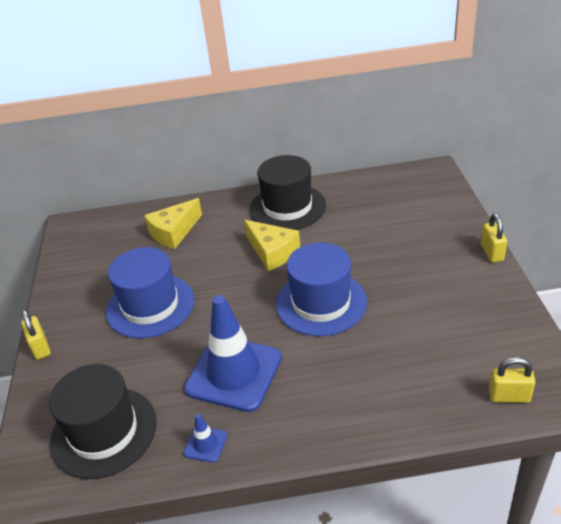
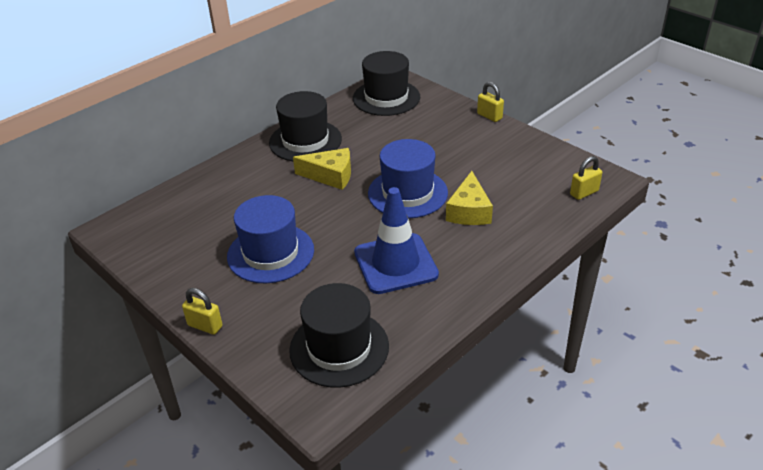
camera: 40 degrees left, 0 degrees up
(174, 232) = (224, 195): yellow cheese -> yellow cheese (469, 211)
(205, 444) = (427, 314): blue traffic cone -> none
(405, 190) = (386, 97): none -> black hat

